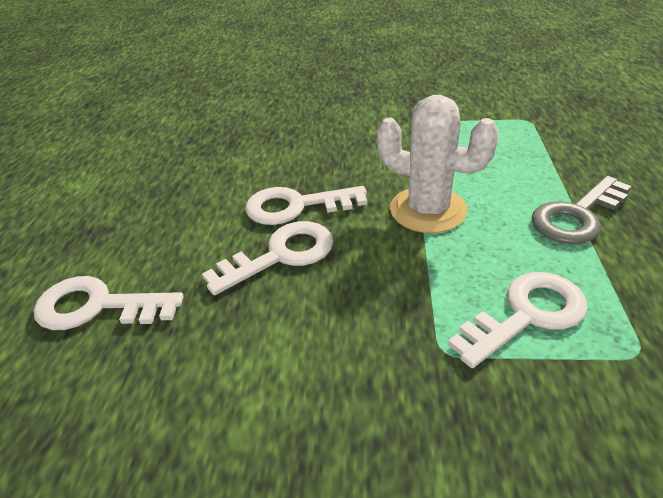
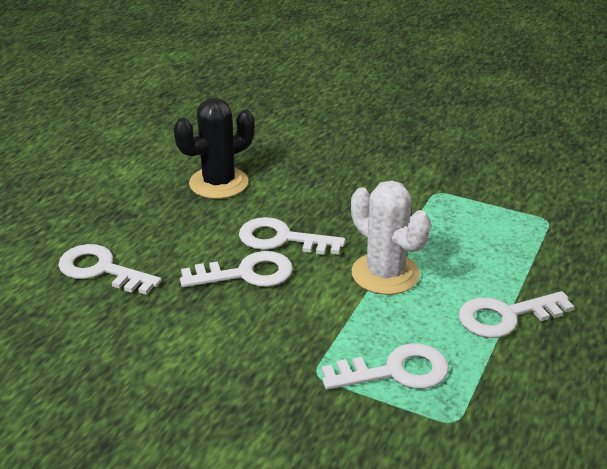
camera: 20 degrees right, 5 degrees down
(192, 169) = (218, 183): none -> black cactus
(577, 216) = (506, 316): grey key -> white key

